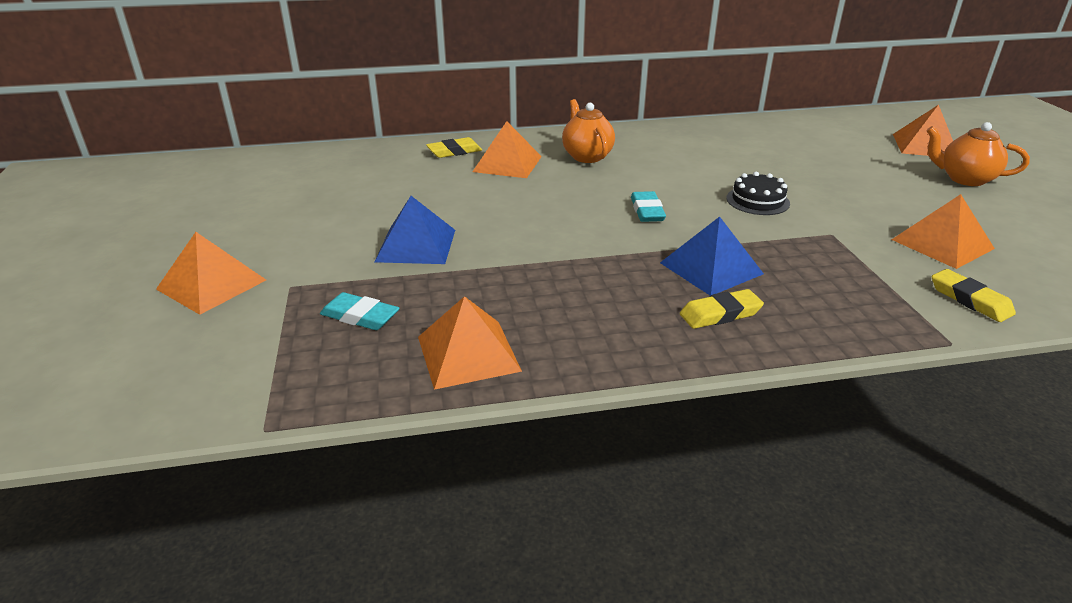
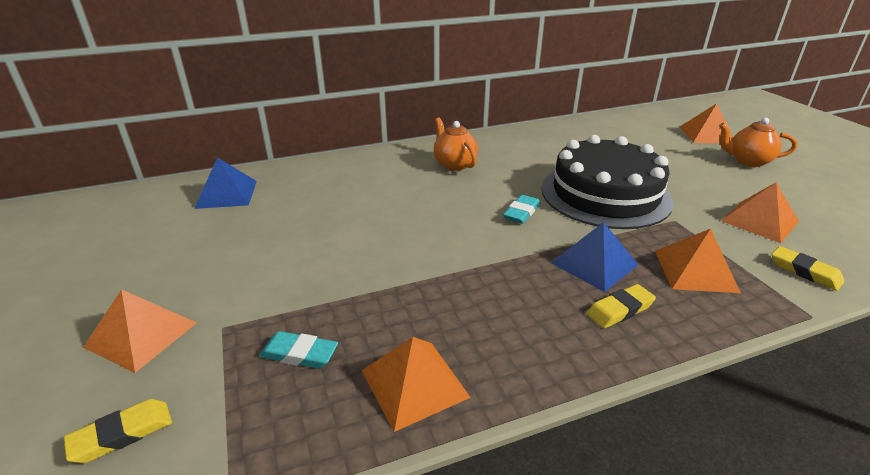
camera: 10 degrees left, 0 degrees up
(416, 245) = (332, 268): blue pyramid -> blue pyramid (226, 194)
(454, 151) = (341, 169): yellow eraser -> yellow eraser (122, 434)
(507, 164) = (390, 177): orange pyramid -> orange pyramid (695, 270)
(647, 211) = (521, 212): turquoise eraser -> turquoise eraser turned 45 degrees clockwise
(757, 201) = (605, 194): black cake -> black cake, size x2.50

